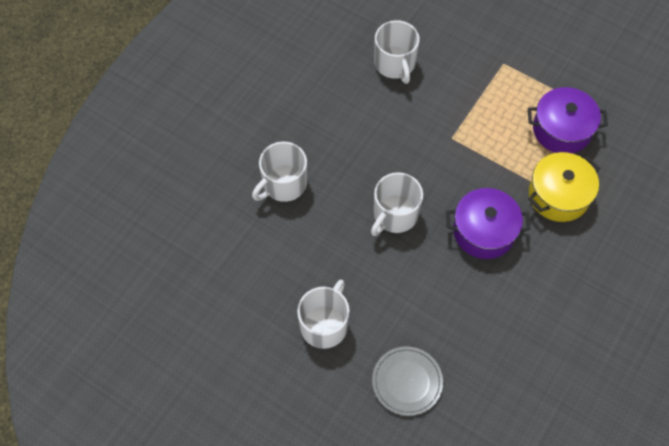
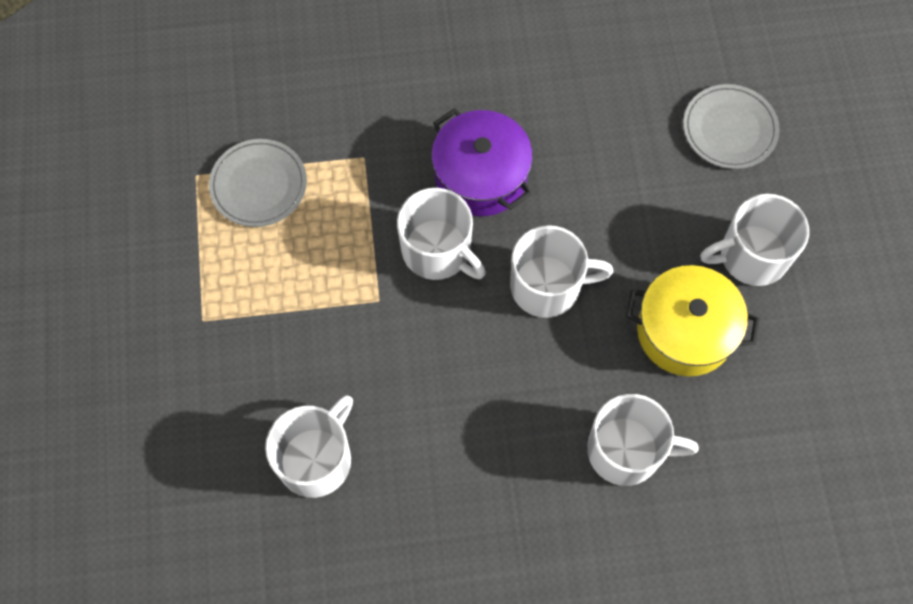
camera: 130 degrees left, 5 degrees up
(456, 181) = (438, 251): none -> white mug
(558, 195) = (361, 131): yellow pot -> yellow pot (685, 331)
(561, 130) = (259, 185): purple pot -> grey plate

